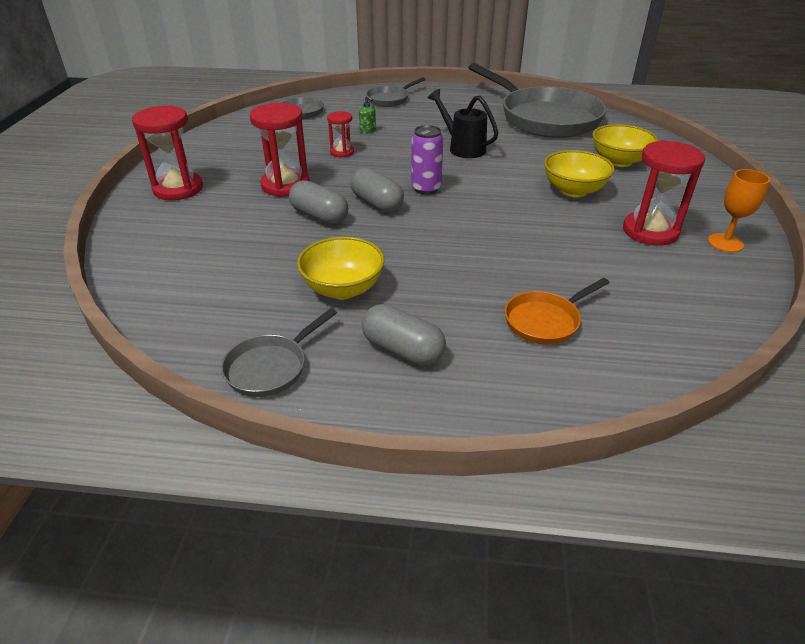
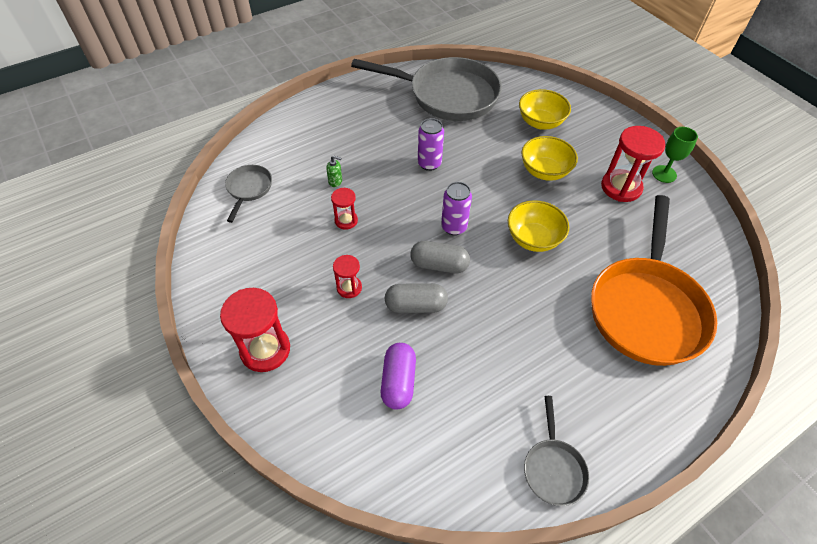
camera: 40 degrees left, 15 degrees up
(236, 248) = (398, 381): none -> purple capsule
(285, 185) = (349, 288): red hourglass -> red hourglass, size x0.55
(343, 289) = (514, 366): yellow bowl -> yellow bowl (533, 239)
(390, 99) = (306, 129): grey pan -> none
(403, 350) = (604, 392): grey capsule -> none
(463, 148) = (429, 164): black watering can -> purple can
(545, 321) = (646, 308): orange pan -> orange pan, size x2.21
(725, 243) = (664, 174): orange goblet -> green goblet

